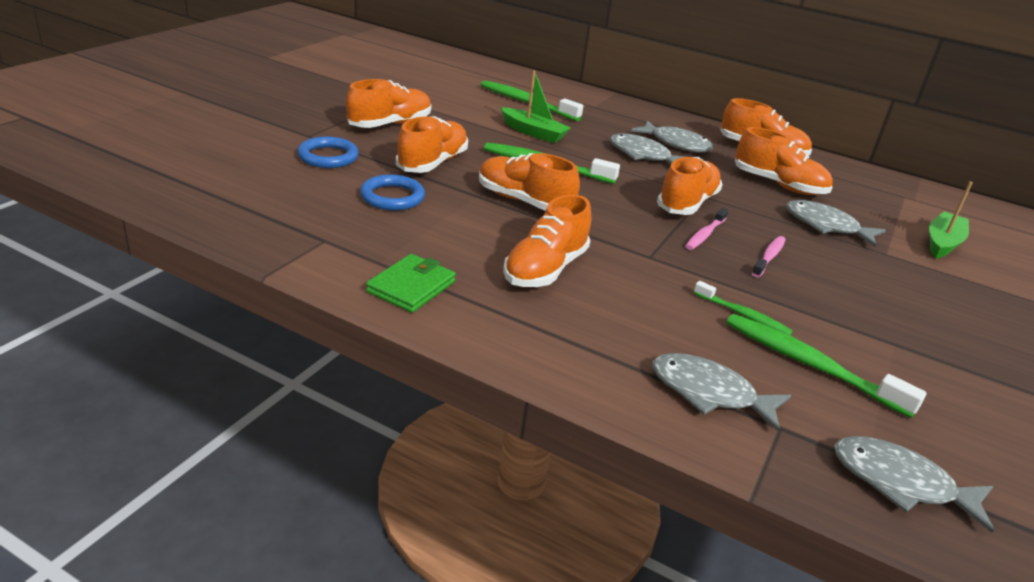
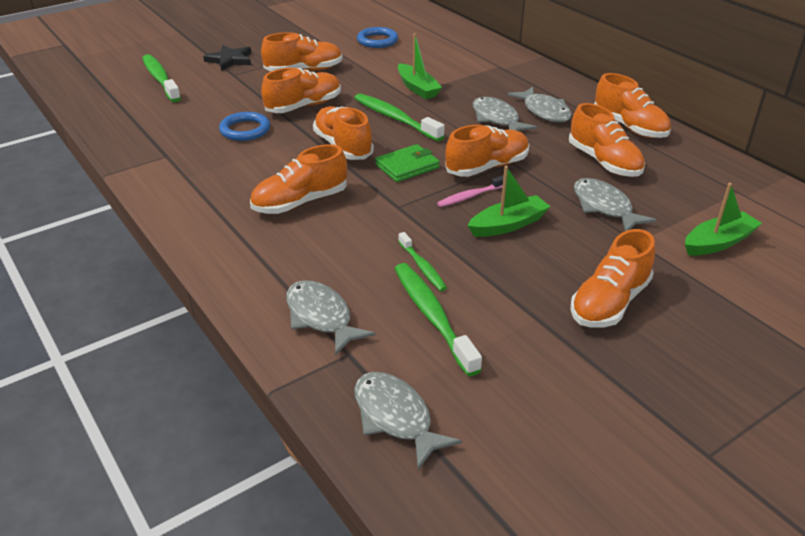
camera: 30 degrees right, 5 degrees up
(286, 119) = (230, 60): none -> black star
(328, 157) = (230, 93): blue ring -> blue ring (377, 41)
(411, 287) = (190, 198): green wallet -> green wallet (407, 166)
(526, 103) = (442, 60): green toothbrush -> green toothbrush (160, 79)
(769, 257) = (508, 225): pink toothbrush -> green boat
(931, 315) = (609, 303): none -> orange shoe

